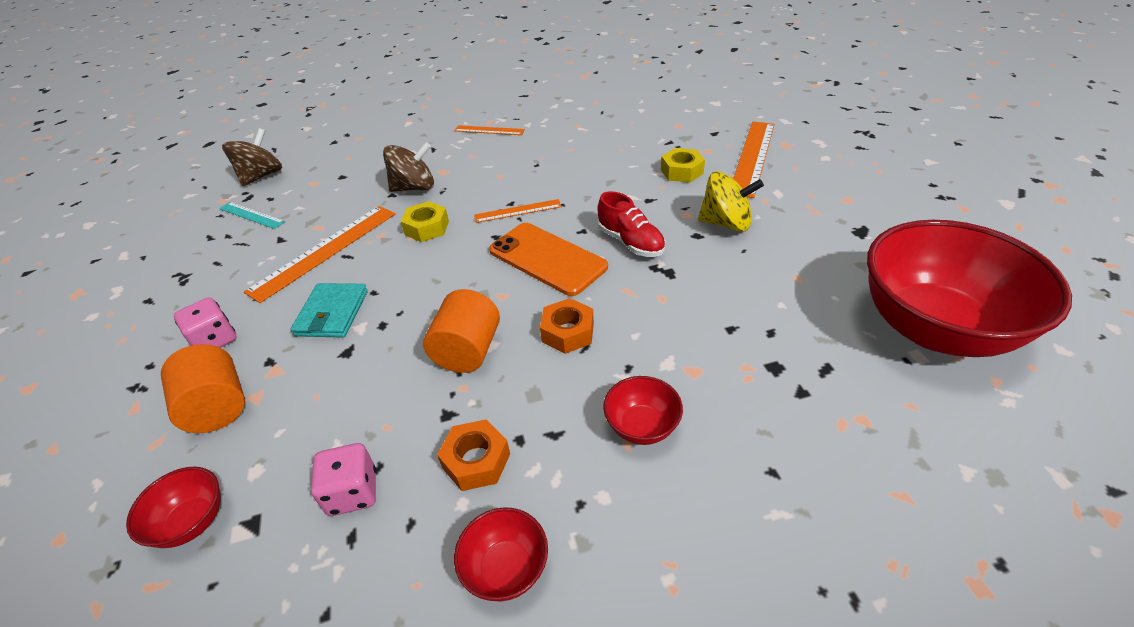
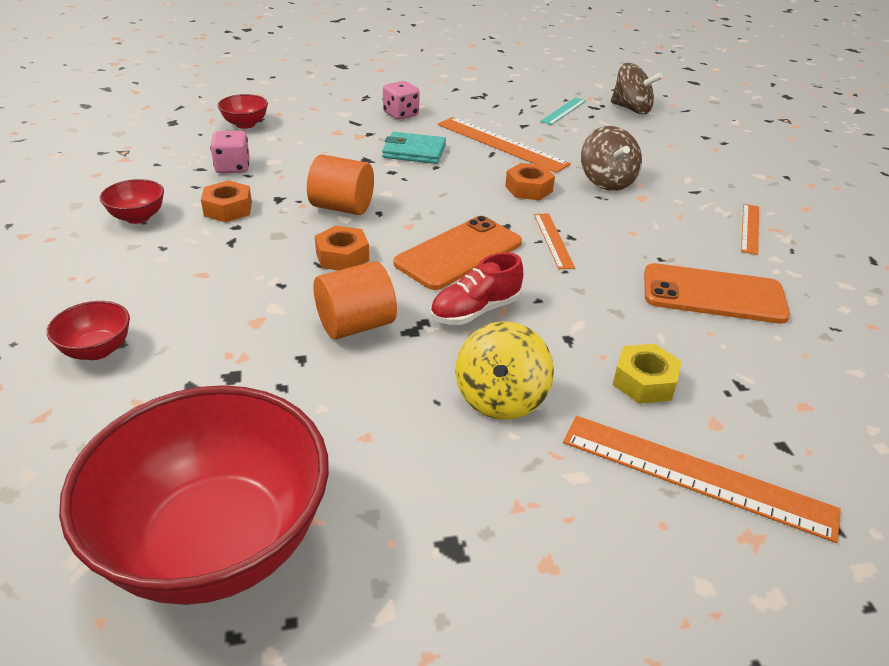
camera: 90 degrees right, 5 degrees down
(218, 407) = (333, 121): orange cylinder -> orange cylinder (356, 325)
(427, 228) = (528, 189): yellow nut -> orange nut
(578, 146) = (713, 294): none -> orange phone
(642, 426) = (211, 283): red bowl -> red bowl (97, 350)

